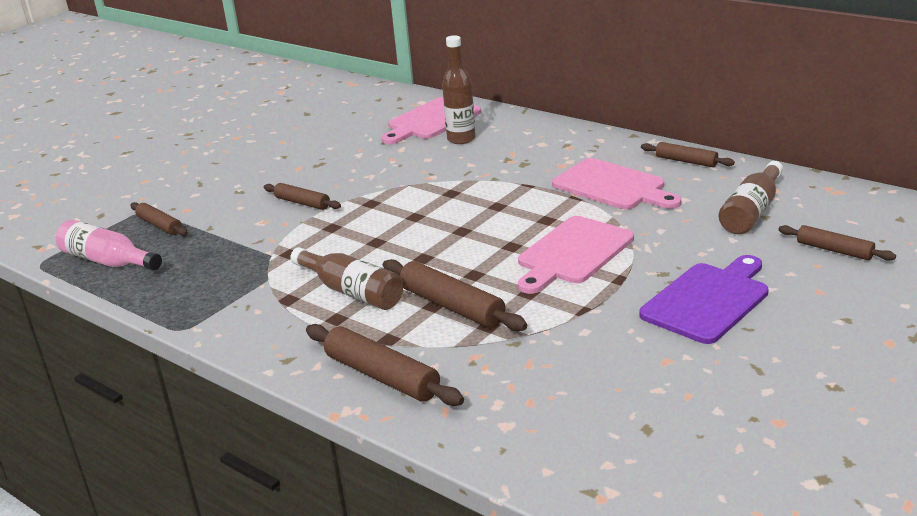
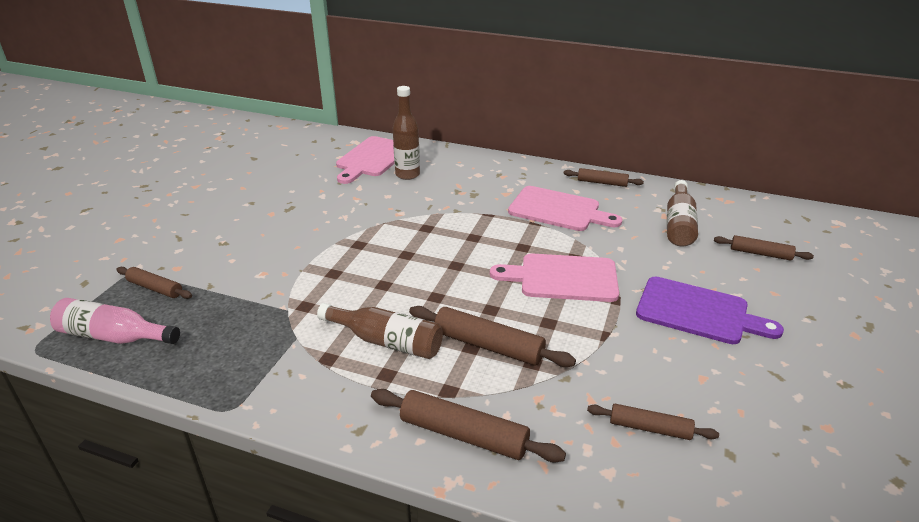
camera: 20 degrees left, 5 degrees up
(302, 203) = (292, 250): brown rolling pin -> brown rolling pin (650, 428)
(572, 253) = (563, 278): pink cutting board -> pink cutting board turned 75 degrees clockwise
(708, 300) = (698, 312): purple cutting board -> purple cutting board turned 90 degrees clockwise

